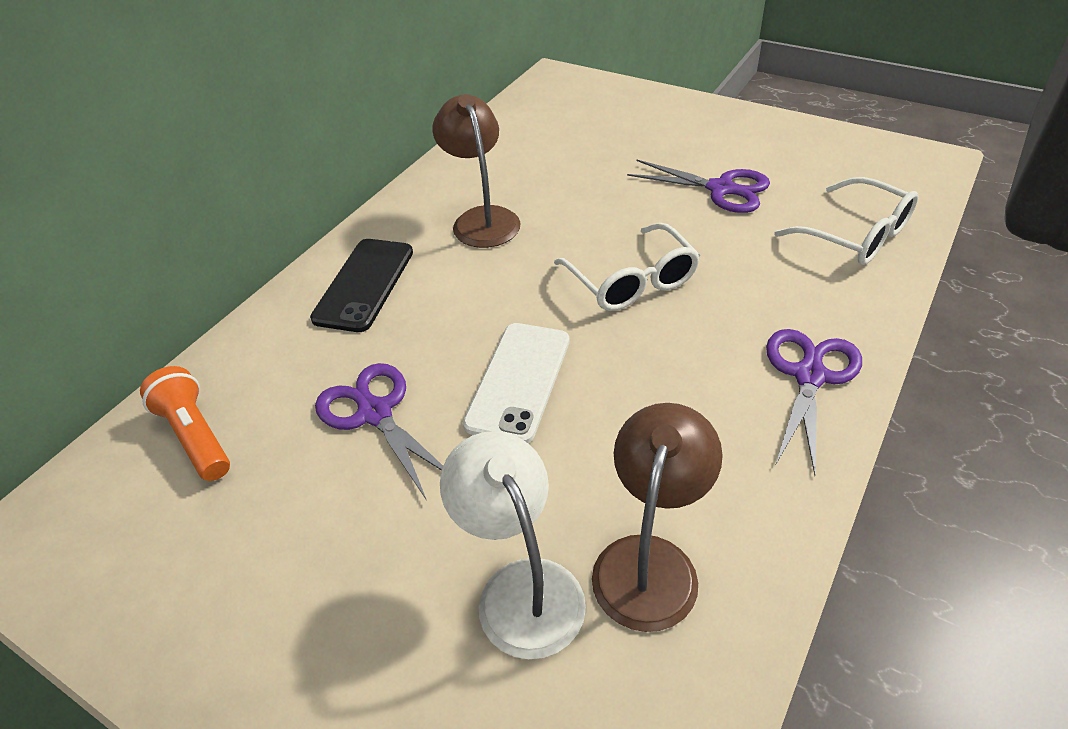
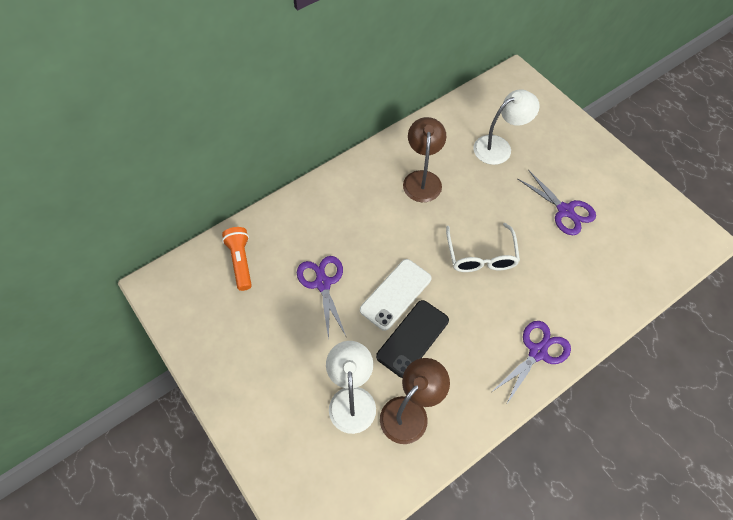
camera: 20 degrees right, 15 degrees up
(364, 284) = (344, 201): black phone -> black phone (413, 338)
(578, 150) = (499, 146): none -> white lamp
(856, 235) = (620, 276): white glasses -> none

